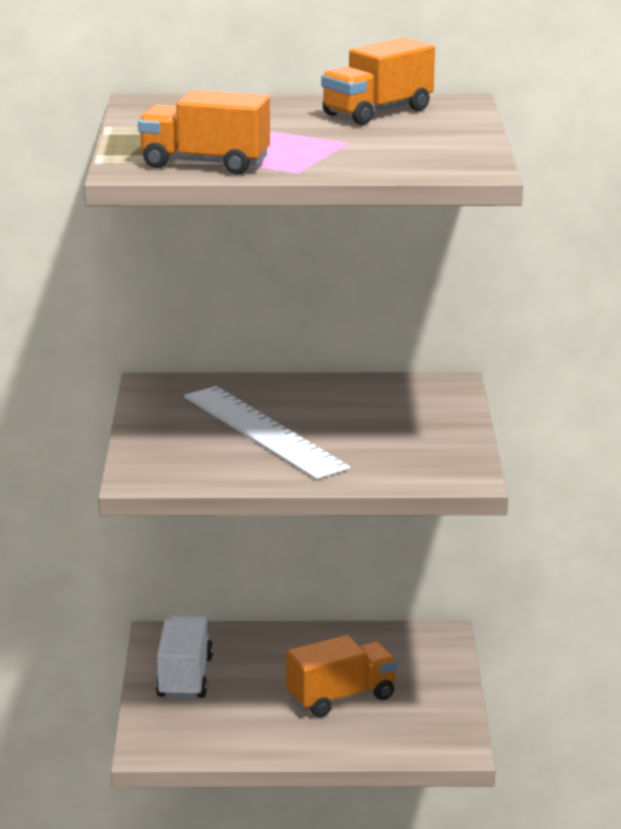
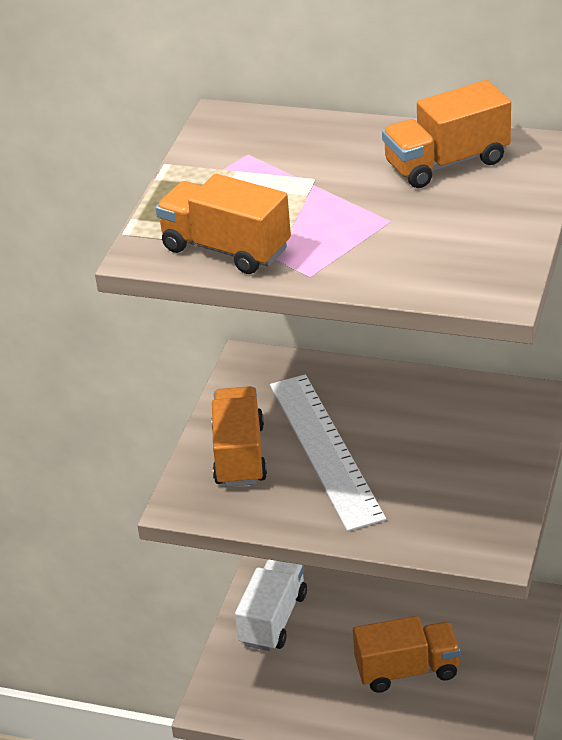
camera: 20 degrees right, 15 degrees up
(179, 443) = (239, 455): none -> orange truck

